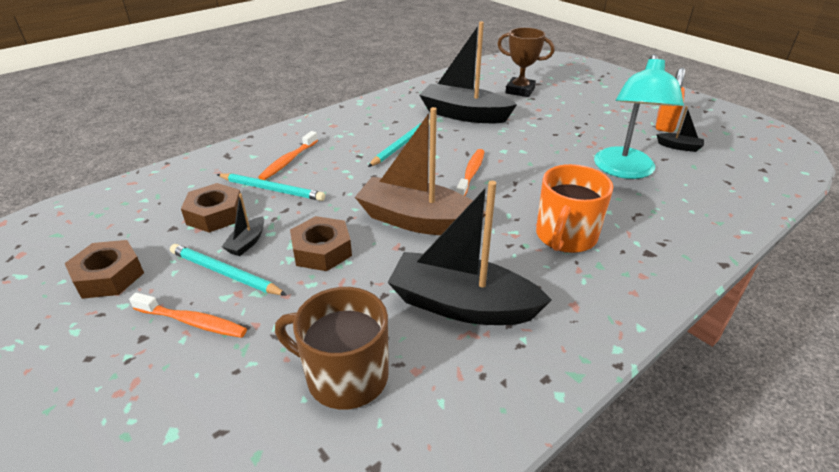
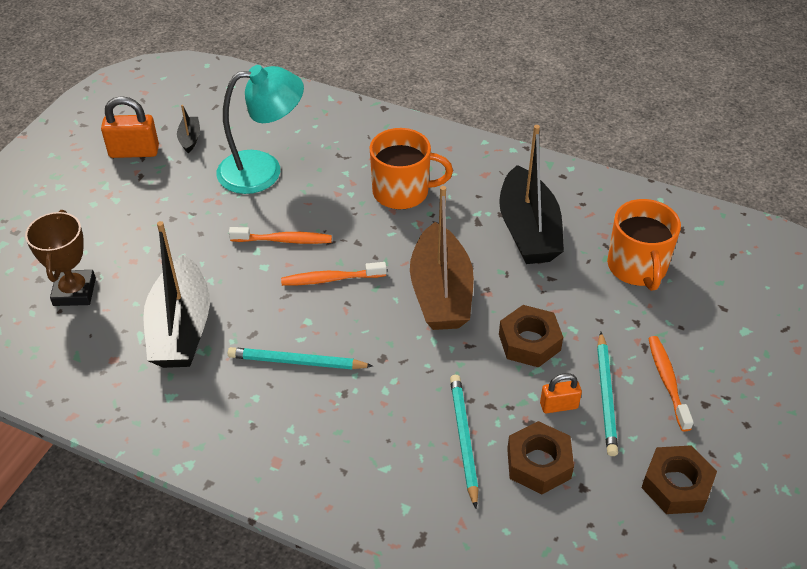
camera: 115 degrees left, 10 degrees up
(247, 242) = (558, 405): black boat -> orange padlock
(288, 161) = (396, 459): orange toothbrush -> orange toothbrush (284, 240)
(345, 376) = (637, 267): brown mug -> orange mug

